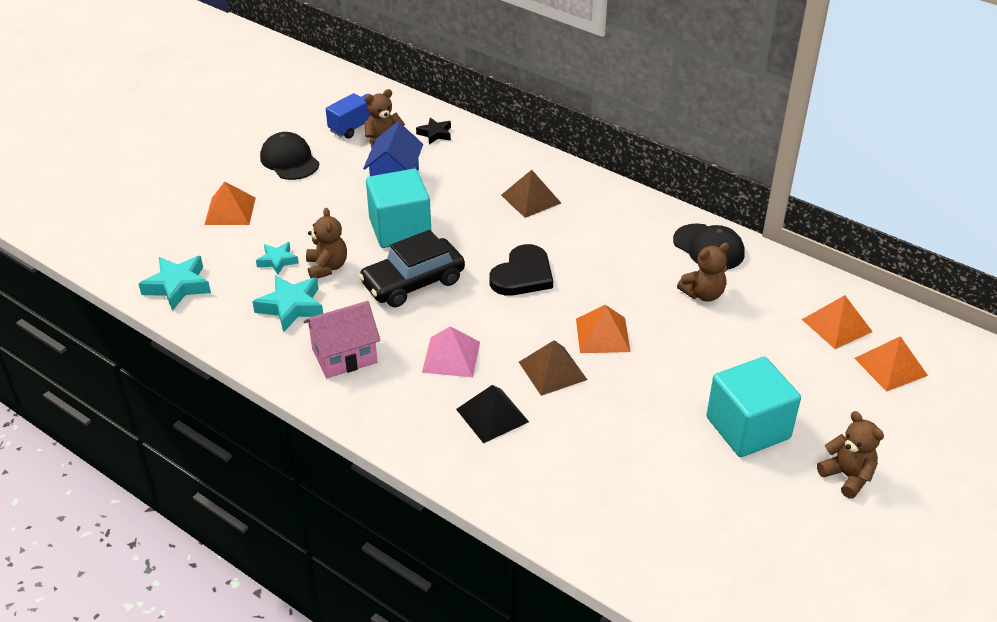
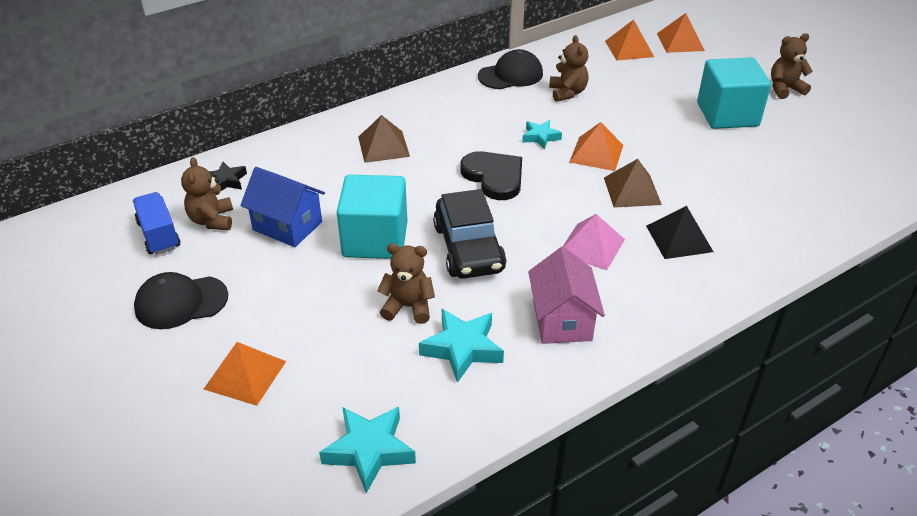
camera: 70 degrees left, 0 degrees up
(277, 261) = (373, 346): turquoise star -> turquoise star (540, 137)

